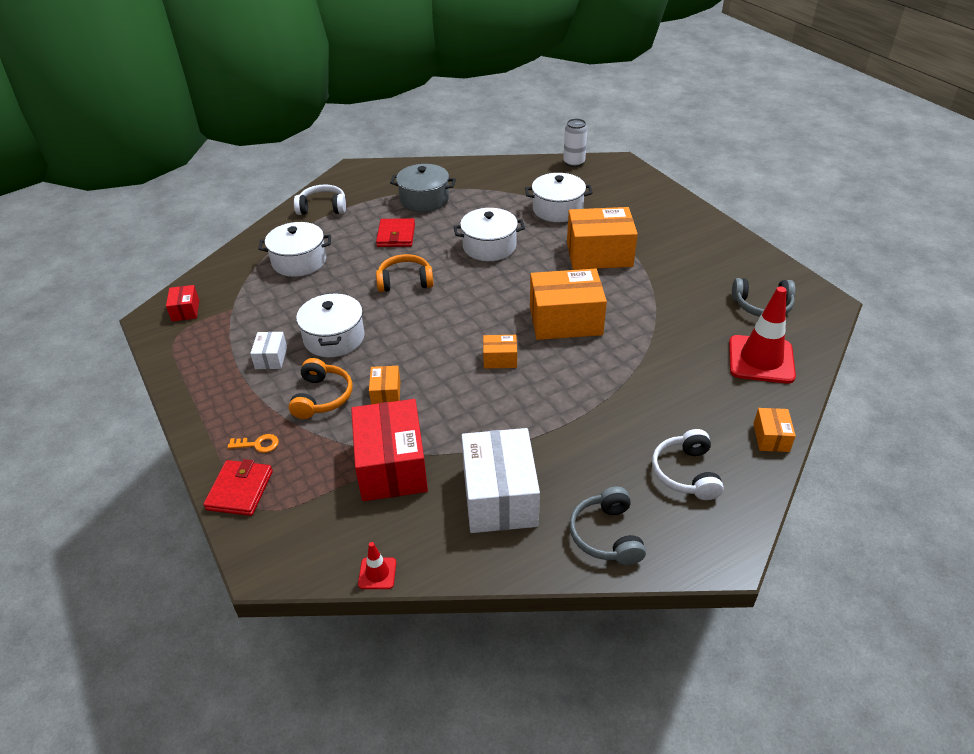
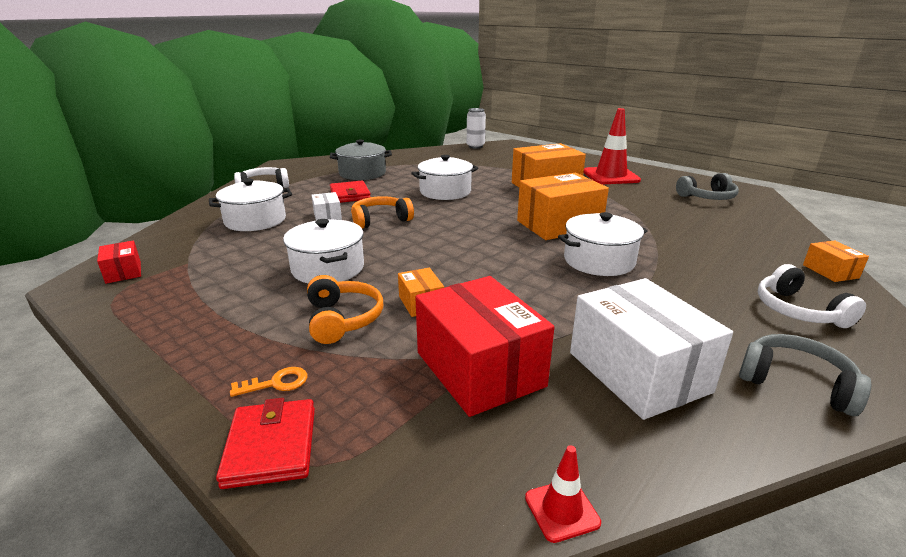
camera: 20 degrees left, 15 degrees down
(271, 358) = (256, 295): white box -> white box (327, 216)
(500, 359) = (523, 258): orange box -> none
(557, 209) = (485, 168): white pot -> white pot (599, 261)
(606, 535) = (796, 383): grey headphones -> grey headphones turned 150 degrees clockwise
(761, 359) = (750, 225): red traffic cone -> red traffic cone (610, 176)

